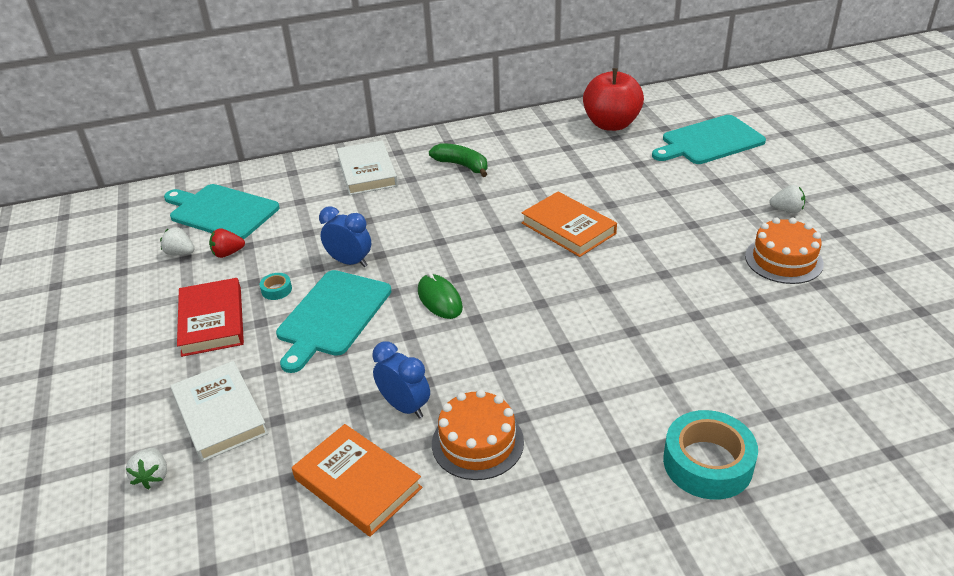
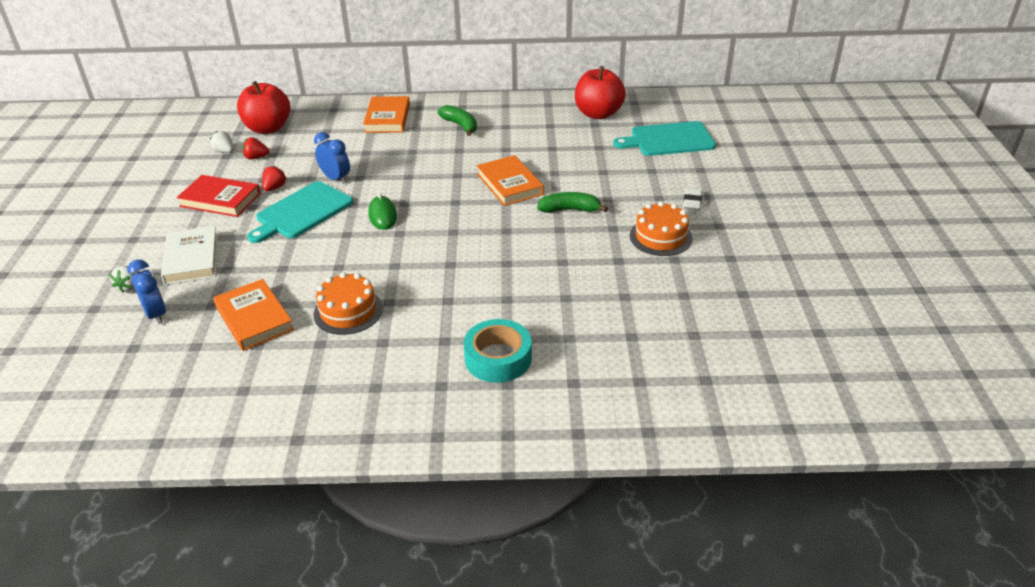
camera: 15 degrees right, 0 degrees up
(212, 321) = (220, 200): red book -> red book turned 75 degrees counterclockwise
(221, 211) = (268, 128): turquoise cutting board -> red apple
(276, 290) = (274, 188): turquoise tape -> red strawberry
(367, 172) = (387, 118): white book -> orange book
(404, 407) = (314, 279): blue clock -> blue clock (156, 314)
(659, 247) = (570, 210): none -> green banana
(787, 210) = (692, 202): white strawberry -> white eraser

